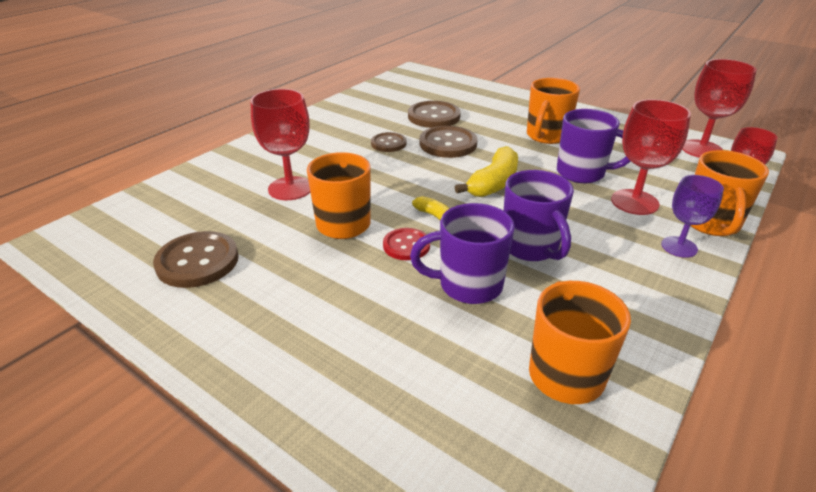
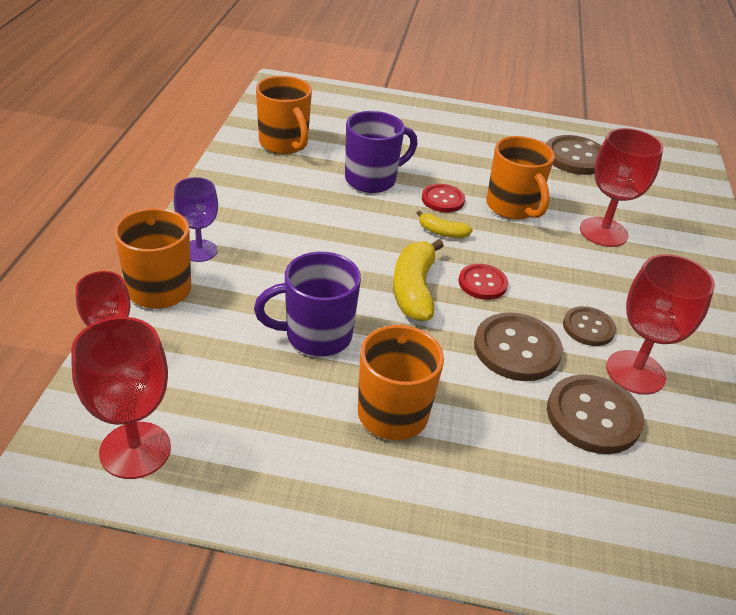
camera: 150 degrees right, 5 degrees up
(436, 177) = (482, 283): none -> red button
(530, 247) = (338, 220): purple mug -> none
(634, 202) = (245, 300): red goblet -> red goblet (635, 372)

